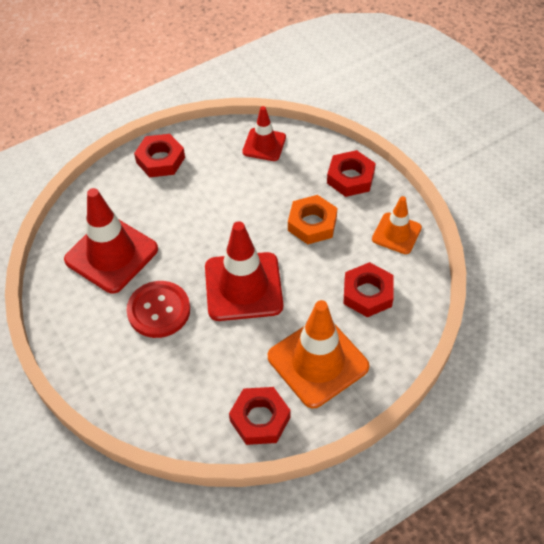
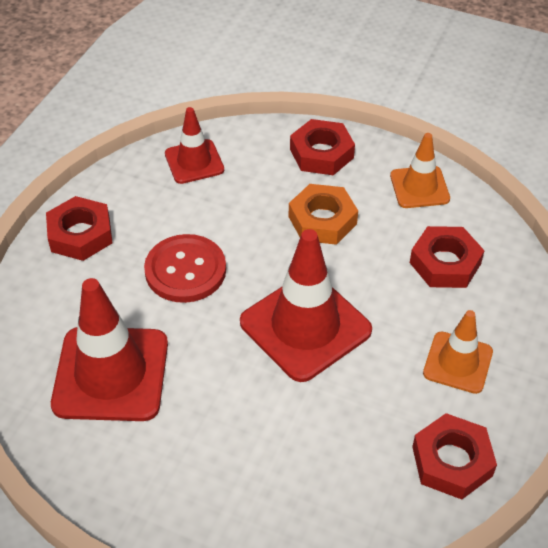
camera: 35 degrees left, 5 degrees down
(159, 310) = (228, 407): red button -> red button (185, 270)
(318, 362) = (458, 362): orange traffic cone -> orange traffic cone, size x0.57

